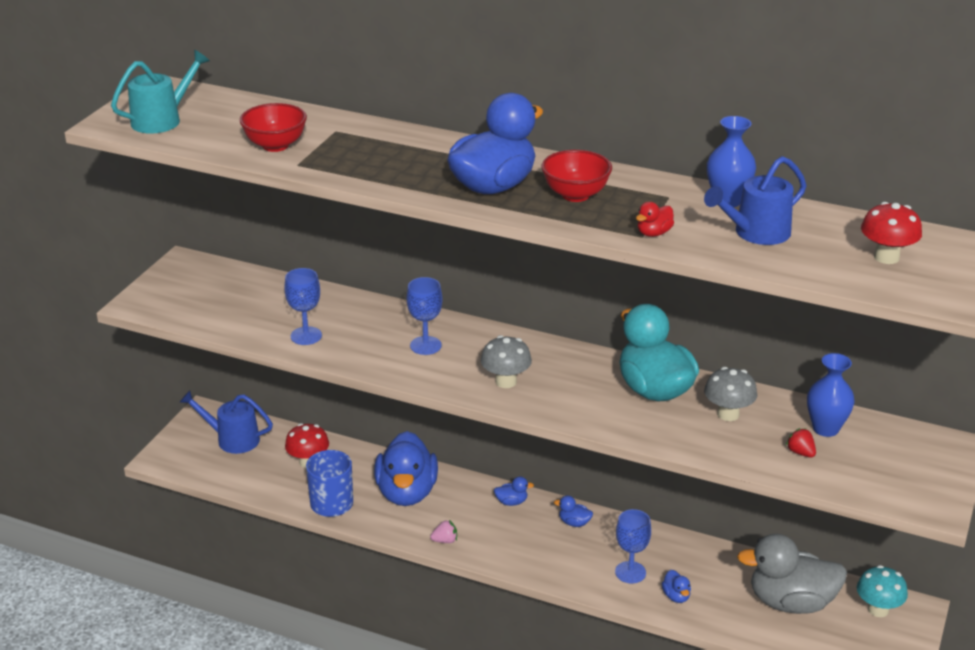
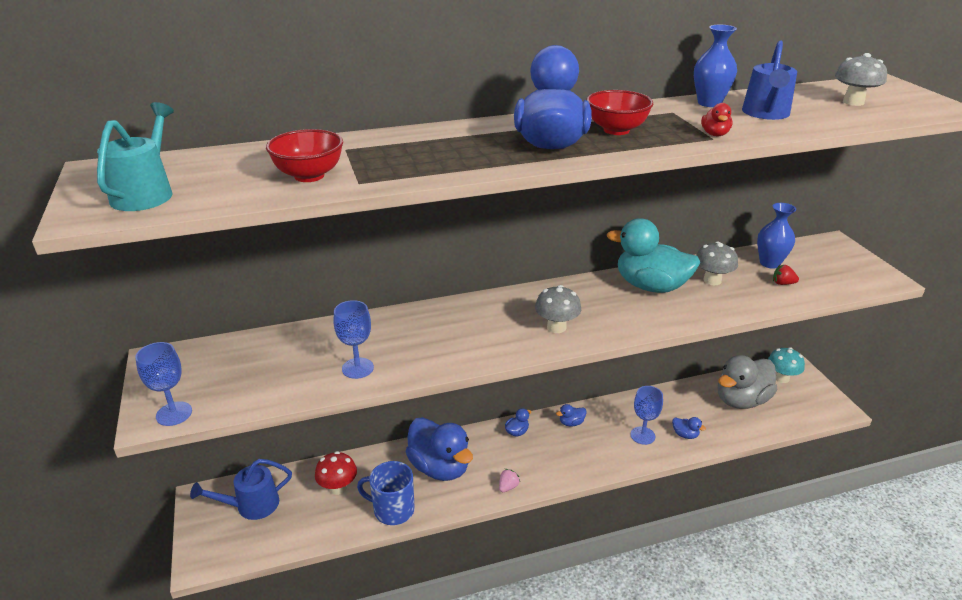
camera: 40 degrees left, 0 degrees up
(425, 345) = (463, 329): blue goblet -> blue goblet (174, 414)
(886, 257) = (853, 102): red mushroom -> grey mushroom

